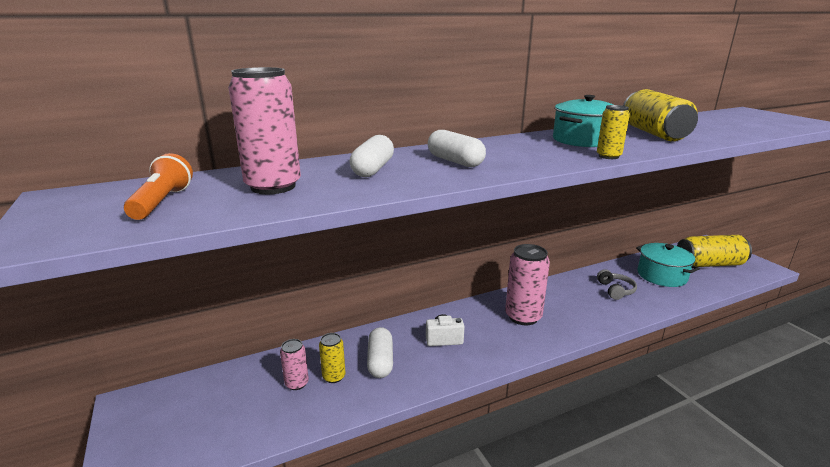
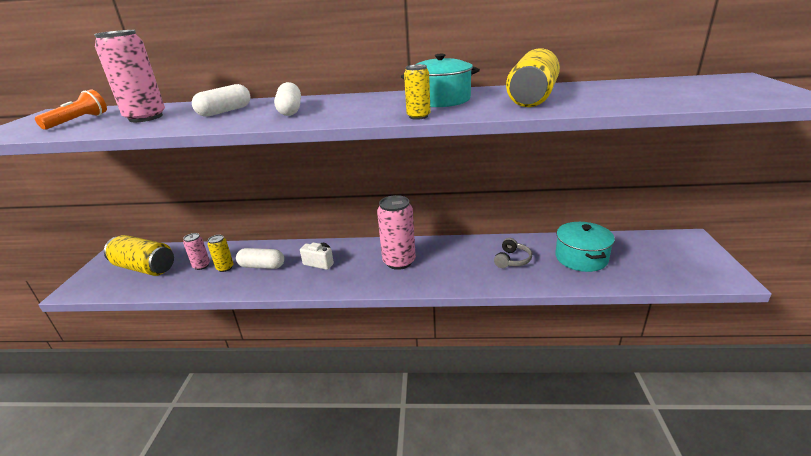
camera: 30 degrees right, 5 degrees up
(380, 361) = (262, 266): white capsule -> white capsule turned 75 degrees clockwise
(709, 264) = (657, 258): yellow can -> yellow can (145, 268)

